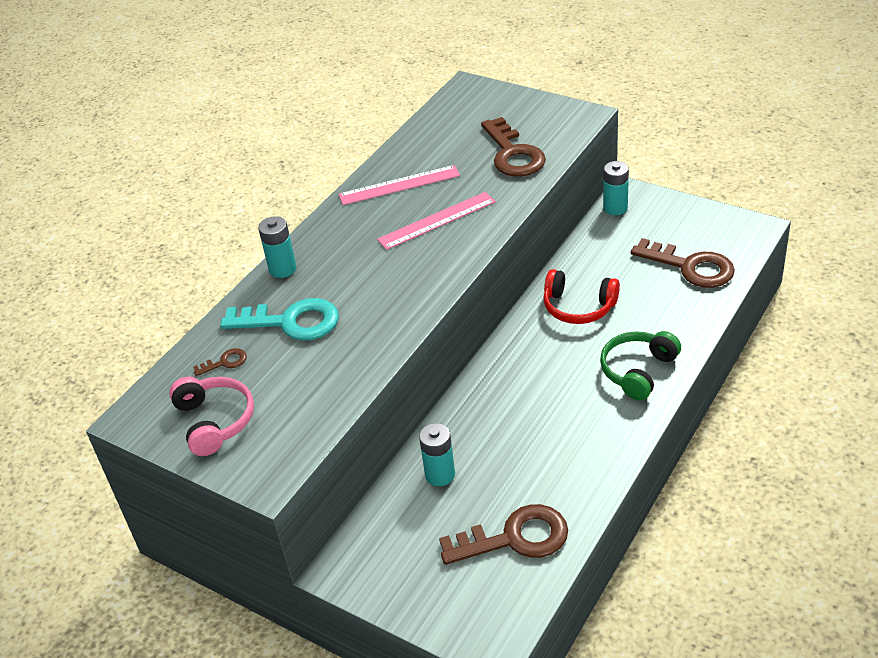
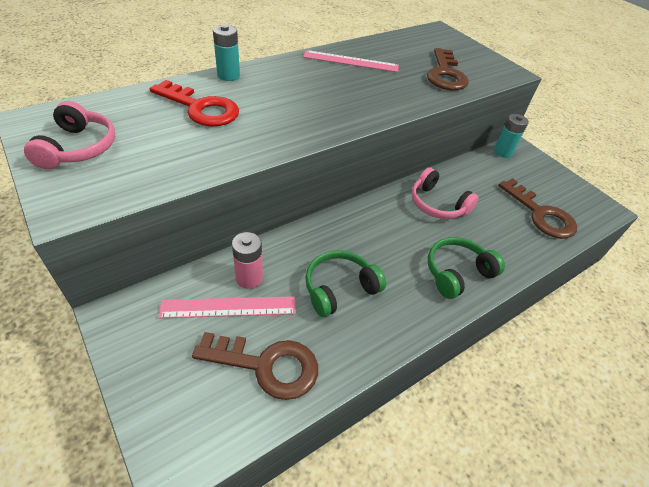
camera: 15 degrees right, 5 degrees up
(225, 362) = (130, 113): brown key -> none
(291, 322) = (201, 108): turquoise key -> red key
(437, 220) = (360, 90): pink ruler -> pink ruler (229, 307)
(440, 474) = (249, 278): turquoise battery -> pink battery
(534, 441) = (339, 288): none -> green headphones
(578, 307) = (437, 204): red headphones -> pink headphones

